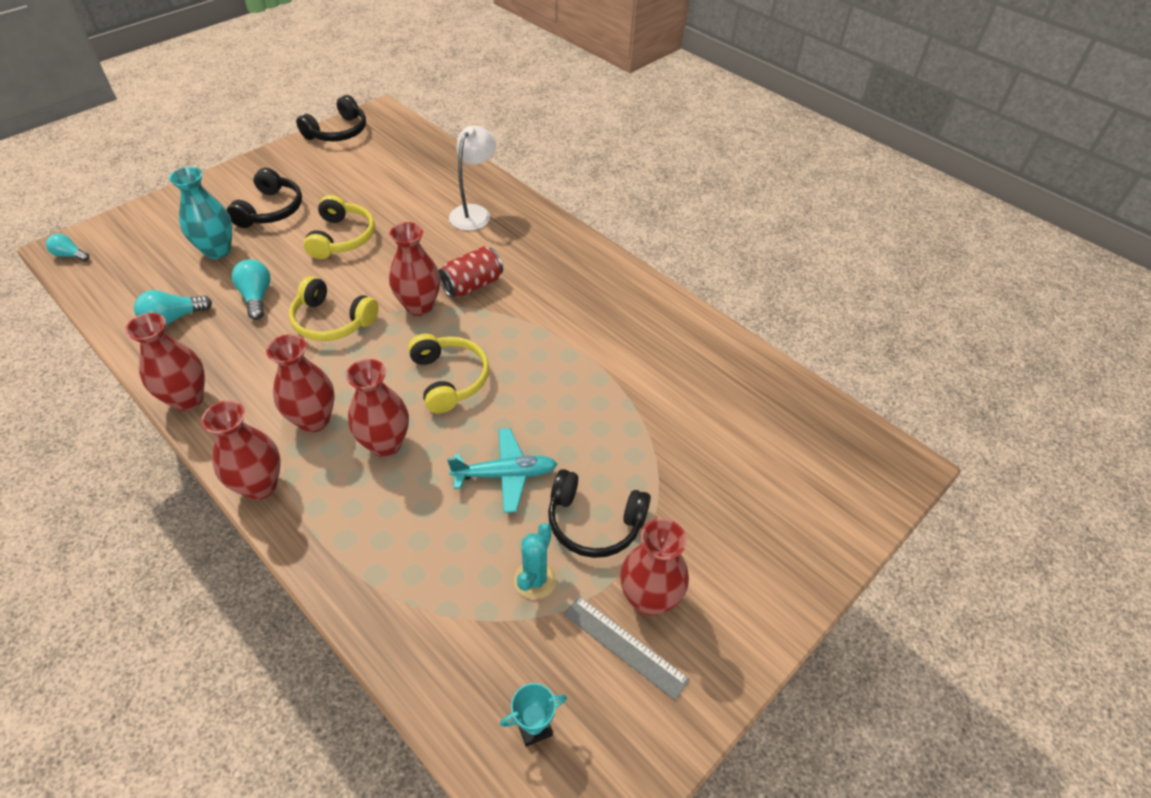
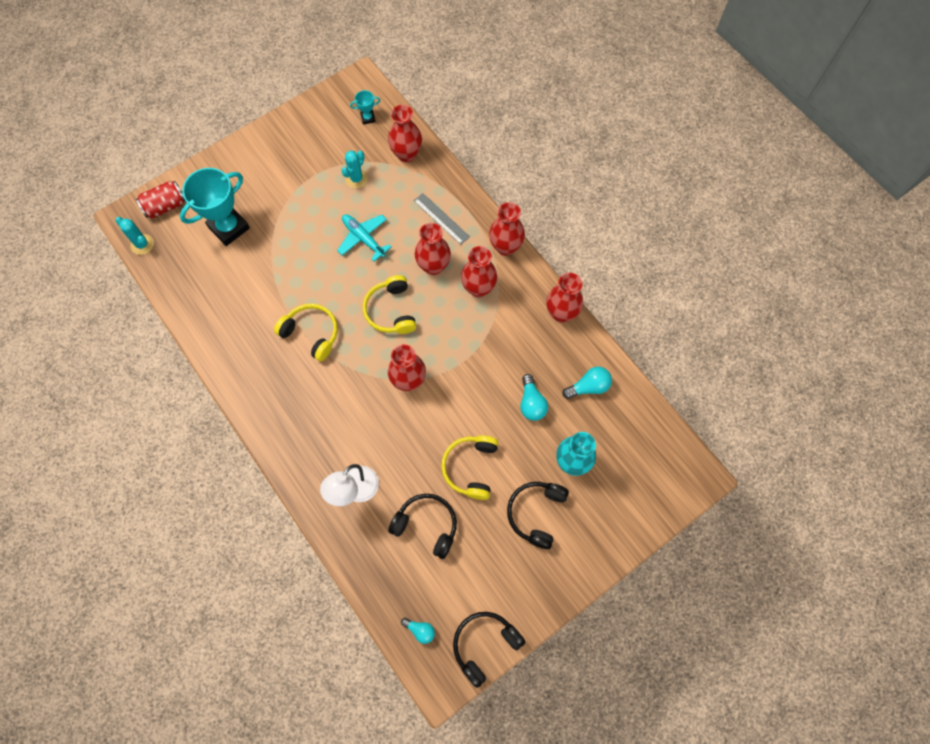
camera: 170 degrees left, 20 degrees up
(70, 255) = (690, 468): turquoise light bulb -> turquoise light bulb (420, 630)
(332, 321) = (472, 372): yellow headphones -> yellow headphones (311, 334)
(472, 285) = (366, 399): red can -> red can (165, 206)
(506, 474) = (363, 238): turquoise plane -> turquoise plane turned 45 degrees clockwise
(594, 522) = (318, 205): black headphones -> black headphones (426, 525)
(625, 646) = (319, 144): grey ruler -> grey ruler (441, 218)
(649, 599) = (300, 163): red vase -> red vase (406, 154)
(732, 468) = (229, 227): none -> turquoise trophy
(853, 430) = (142, 244): none -> turquoise cactus

